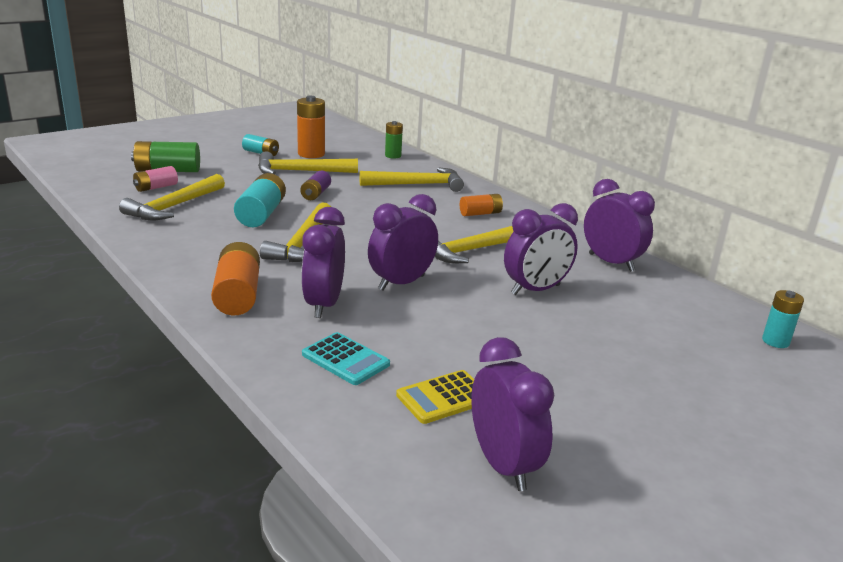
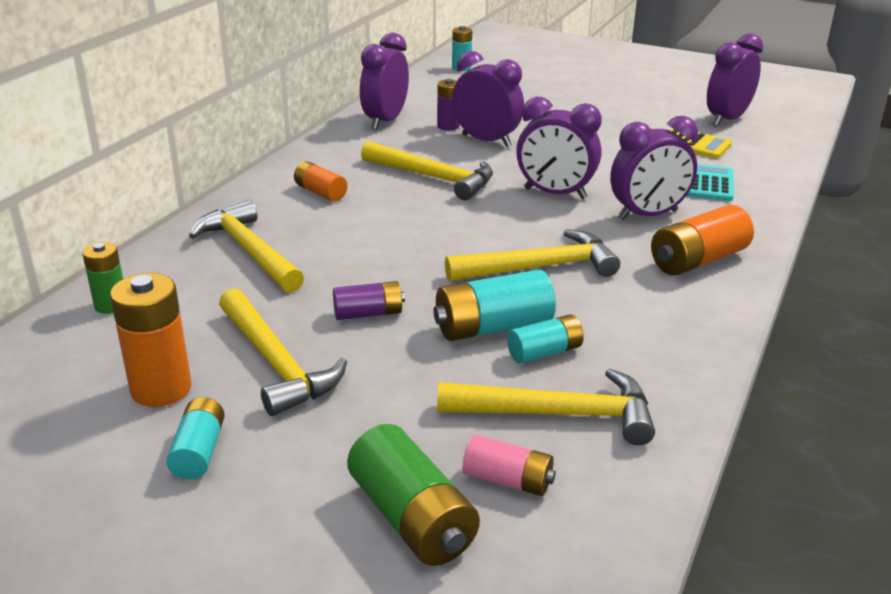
camera: 115 degrees left, 5 degrees up
(221, 218) = (544, 352): none -> turquoise battery
(582, 284) = (448, 126): none -> purple battery

